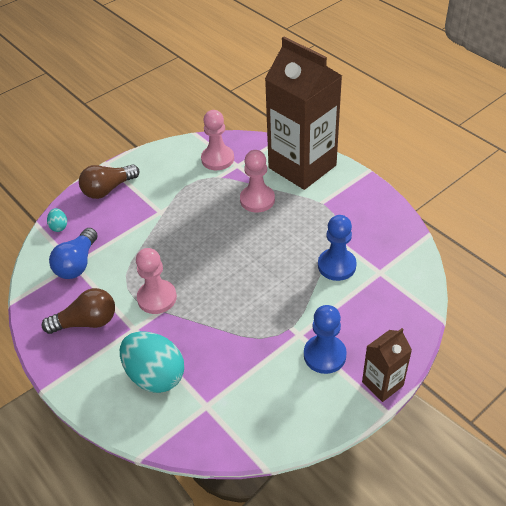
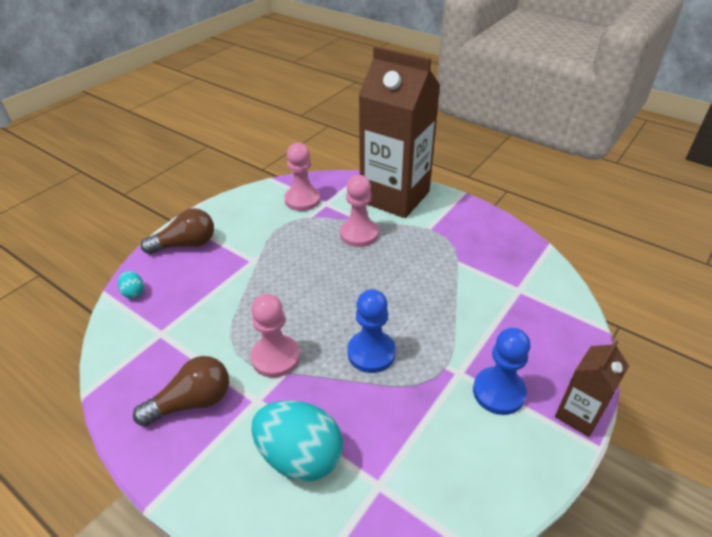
camera: 15 degrees left, 5 degrees down
(77, 263) = (165, 332): blue light bulb -> none
(108, 189) = (186, 244): brown light bulb -> brown light bulb turned 150 degrees counterclockwise
(336, 265) = (470, 289): blue pawn -> blue pawn (371, 353)

